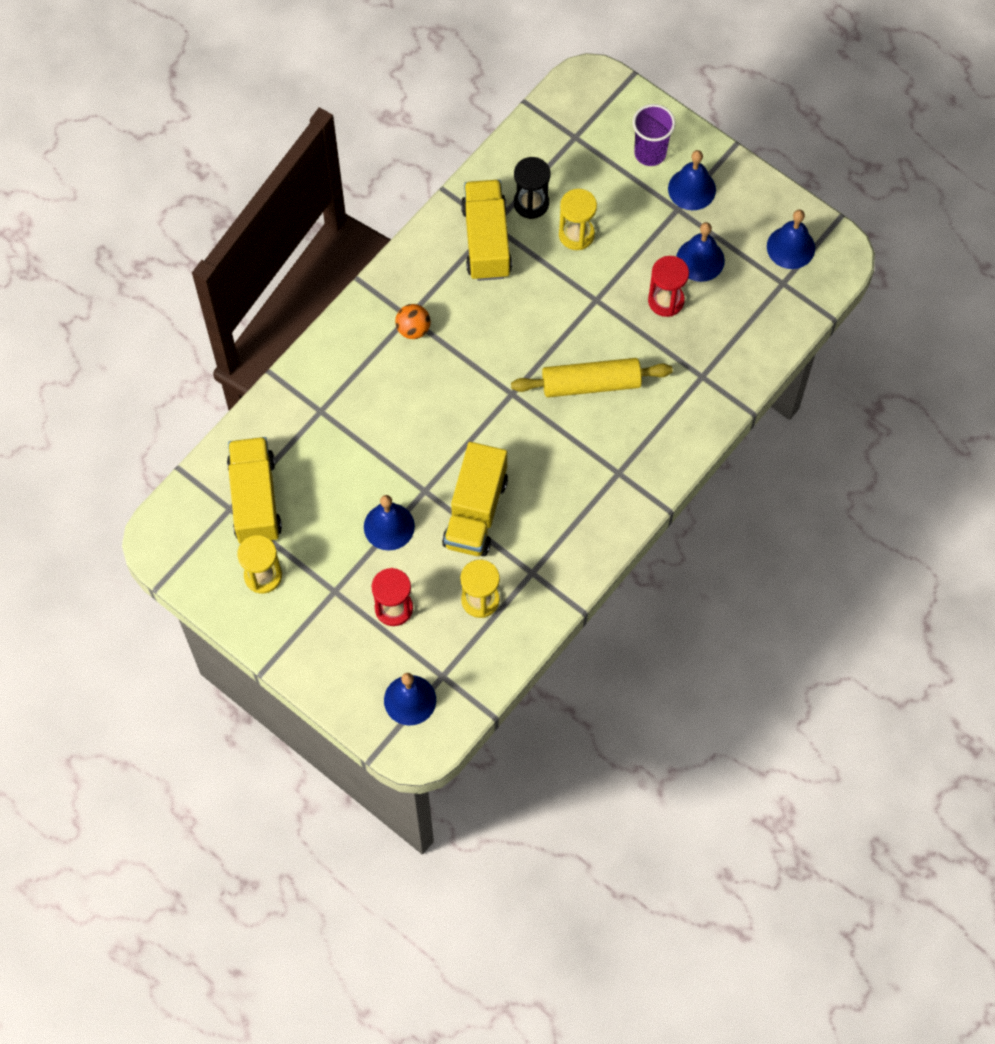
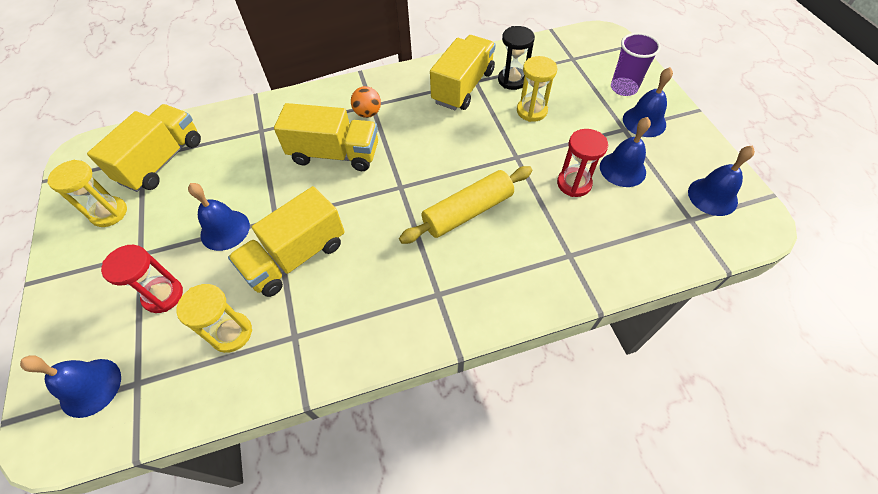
camera: 35 degrees right, 10 degrees down
(420, 394) = (334, 154): none -> yellow truck
(591, 384) = (468, 212): yellow rolling pin -> yellow rolling pin turned 60 degrees counterclockwise

